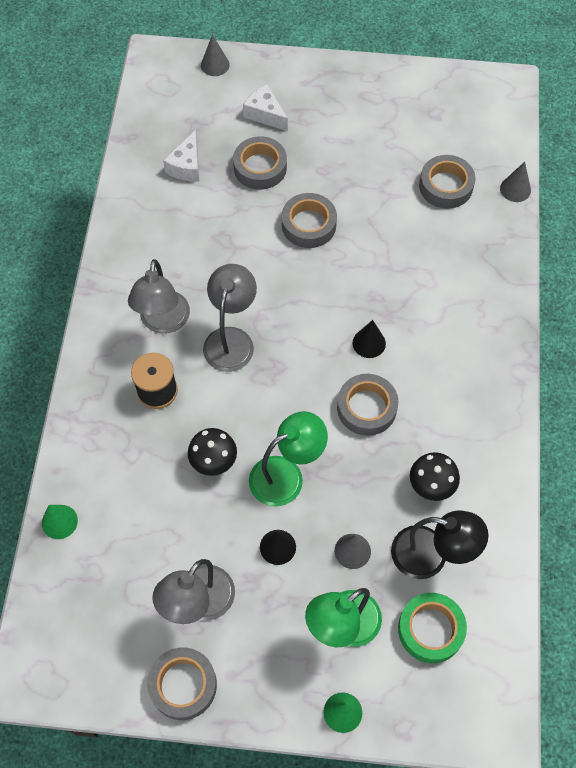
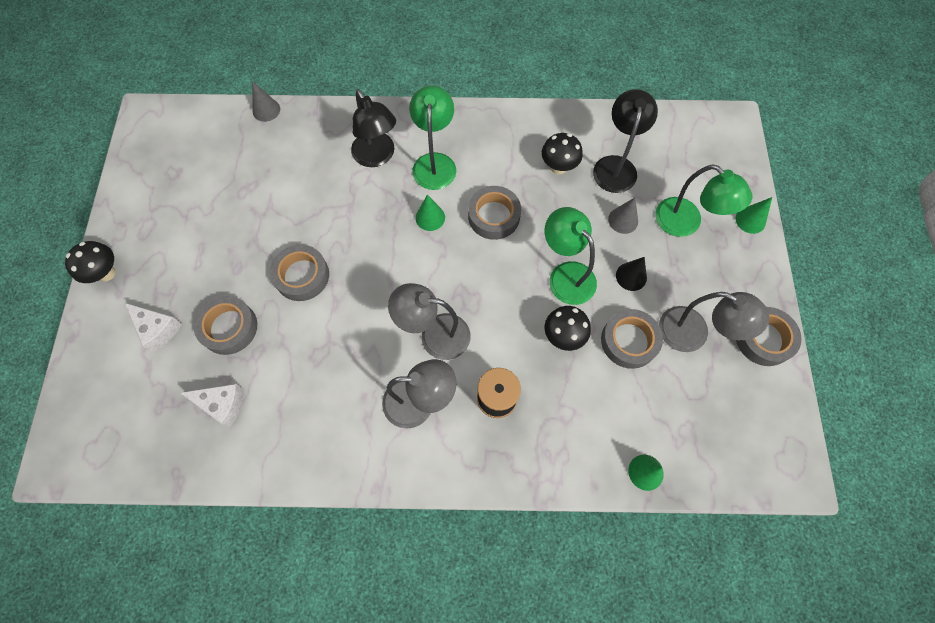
camera: 95 degrees left, 5 degrees up
(215, 65) = (79, 390): grey cone -> none
(265, 114) = (158, 329): white cheese -> white cheese turned 90 degrees counterclockwise
(325, 72) = (106, 273): none -> black mushroom
(369, 343) = (430, 217): black cone -> green cone
(430, 629) = (673, 165): green tape -> none
(441, 352) = (434, 163): none -> green lamp
(446, 186) = (260, 162): grey tape -> grey tape (629, 341)
(450, 294) = (377, 157): none -> black lamp

